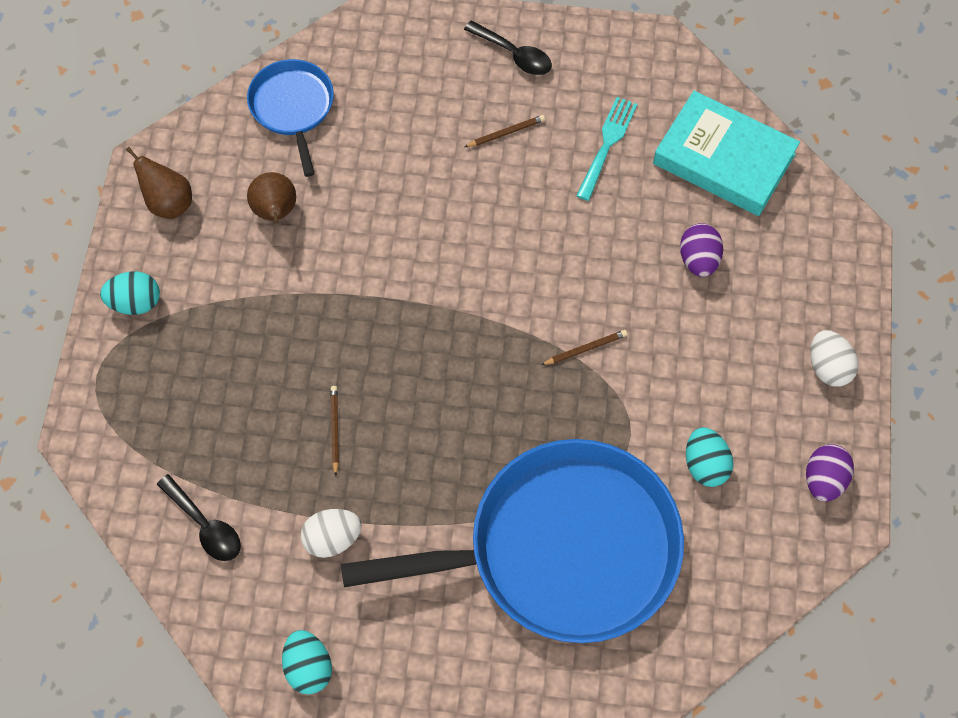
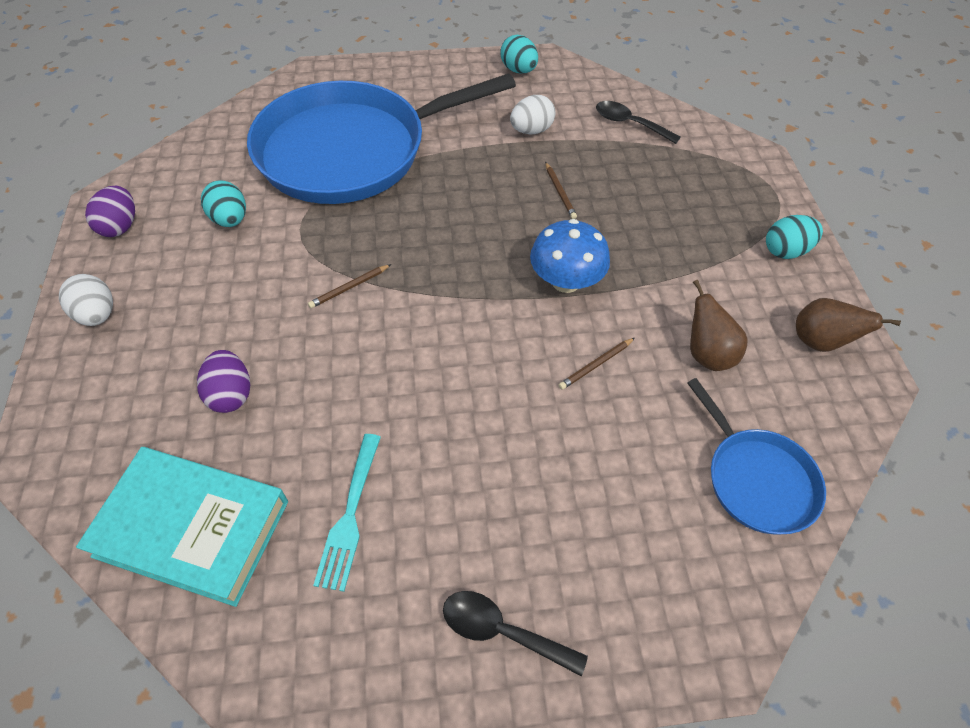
camera: 165 degrees right, 10 degrees down
(372, 313) = (565, 281): none -> blue mushroom
(506, 133) = (483, 503): brown pencil -> brown pencil (596, 365)

